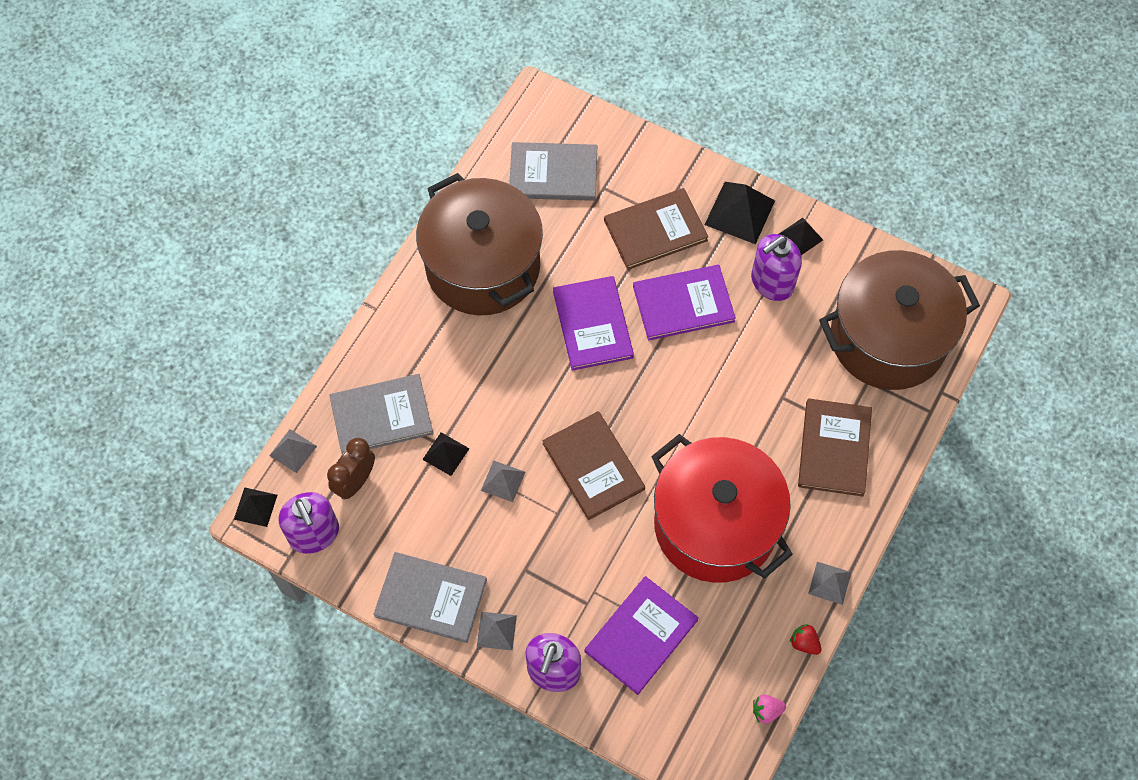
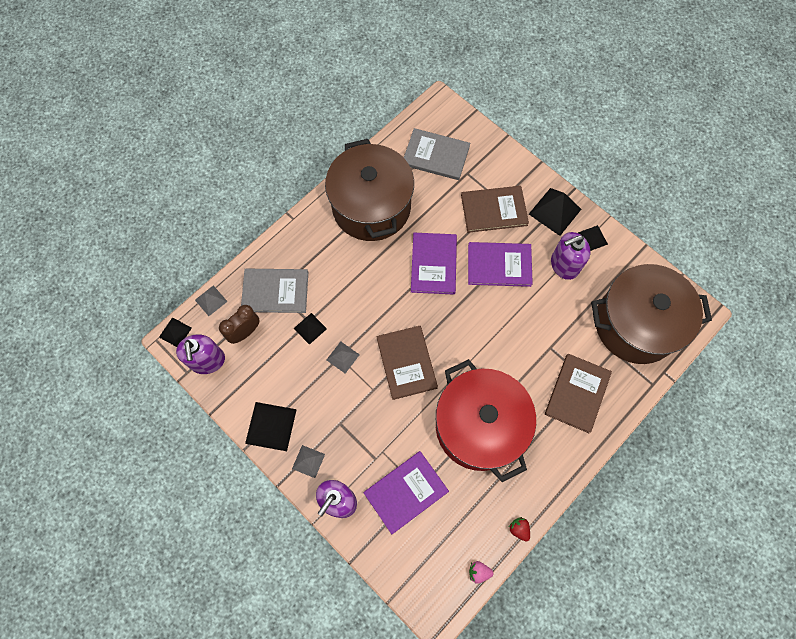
camera: 15 degrees right, 5 degrees up
(431, 598) = (271, 426): grey book -> black pyramid
(829, 583) = (548, 490): grey pyramid -> none

